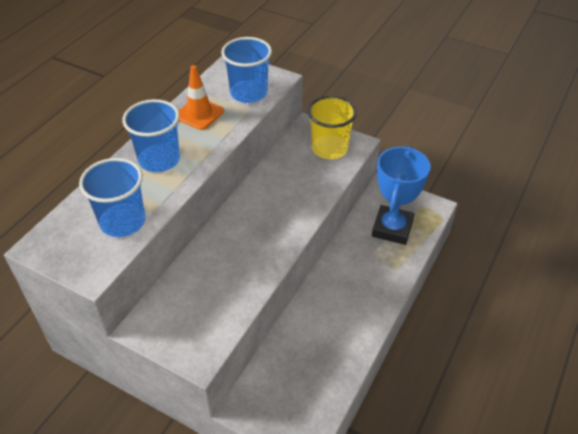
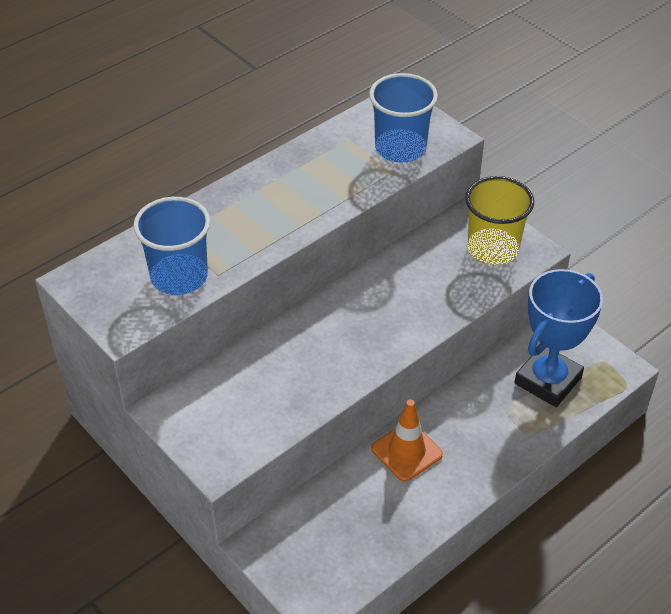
camera: 20 degrees right, 0 degrees up
(159, 160) = (251, 210): blue cup -> none
(199, 114) = (325, 162): orange traffic cone -> orange traffic cone (406, 451)

